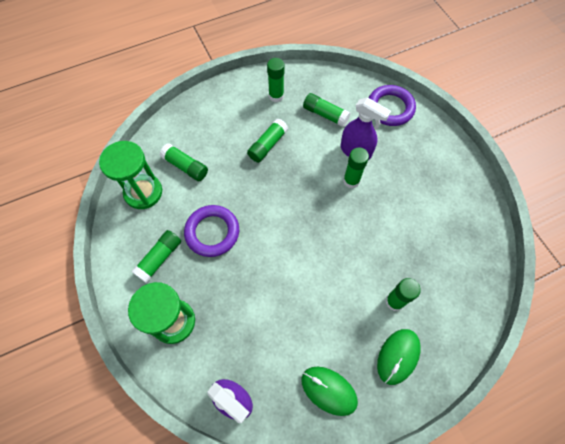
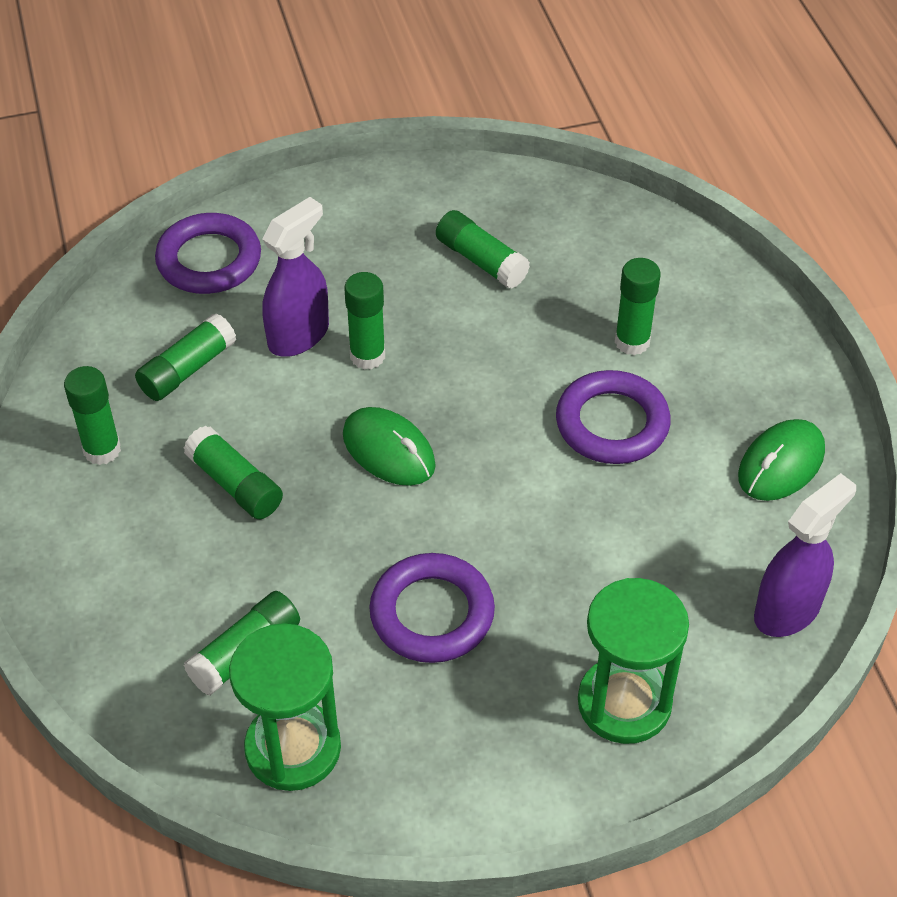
camera: 80 degrees left, 15 degrees down
(159, 258) = (475, 721): green glue stick -> green glue stick (481, 260)
(336, 297) = (612, 423): none -> purple ring
(398, 356) = (730, 358): green mouse -> green mouse (388, 451)

